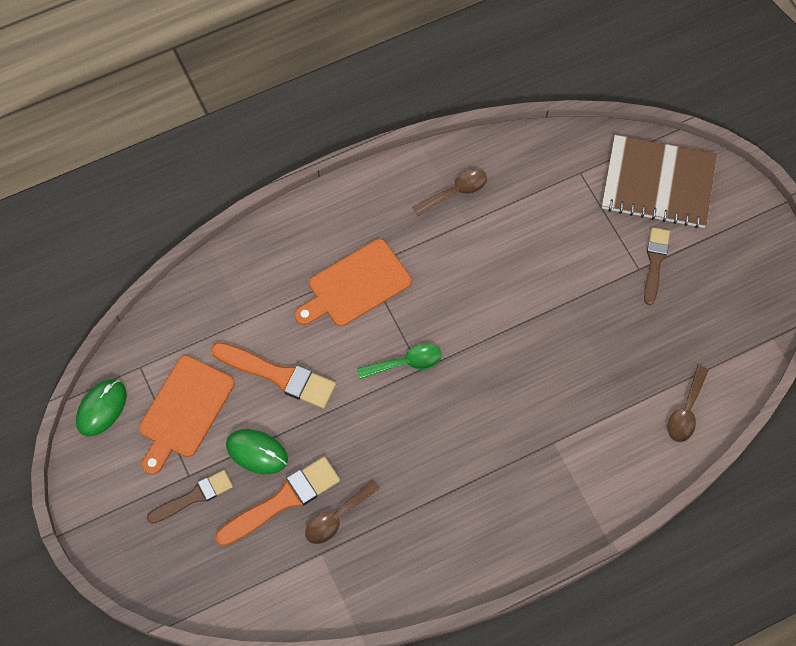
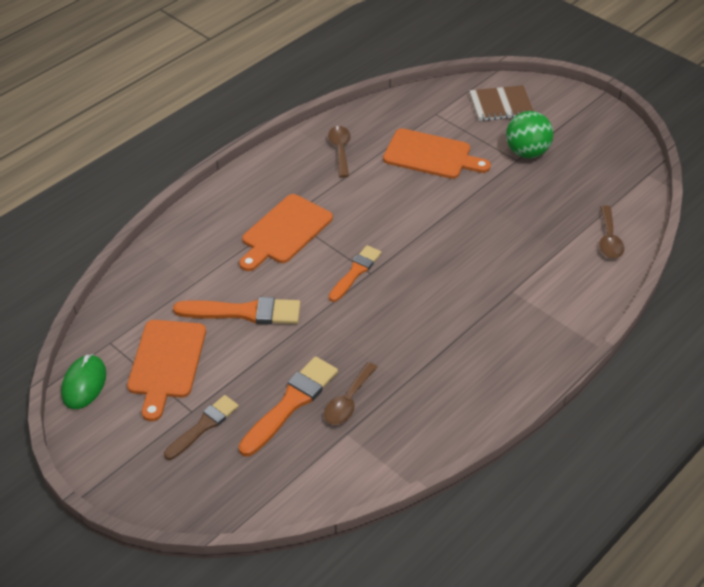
camera: 20 degrees left, 20 degrees down
(257, 452) = (249, 374): green mouse -> none
(406, 363) = (355, 272): green spoon -> orange brush
(456, 192) = (340, 150): brown spoon -> brown spoon turned 45 degrees counterclockwise
(549, 231) = (431, 155): none -> orange cutting board
(655, 262) = (527, 152): brown brush -> green ball
(658, 183) = (501, 105): brown notebook -> brown notebook, size x0.63

